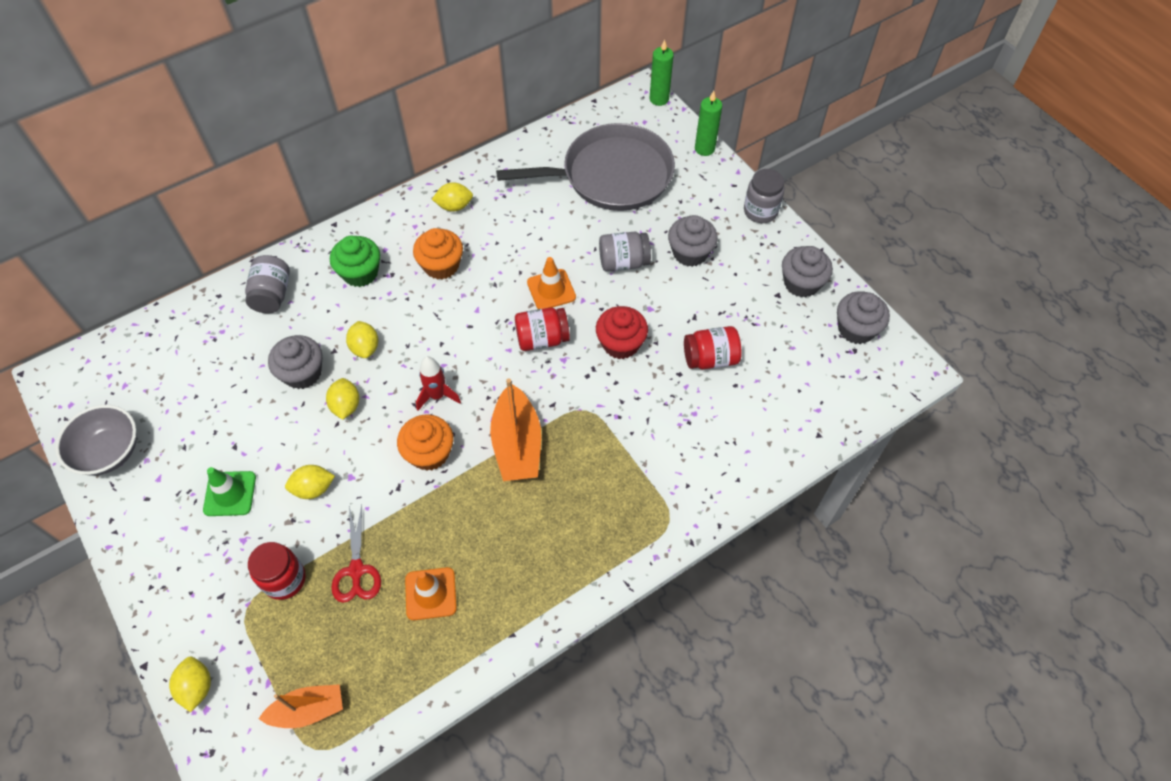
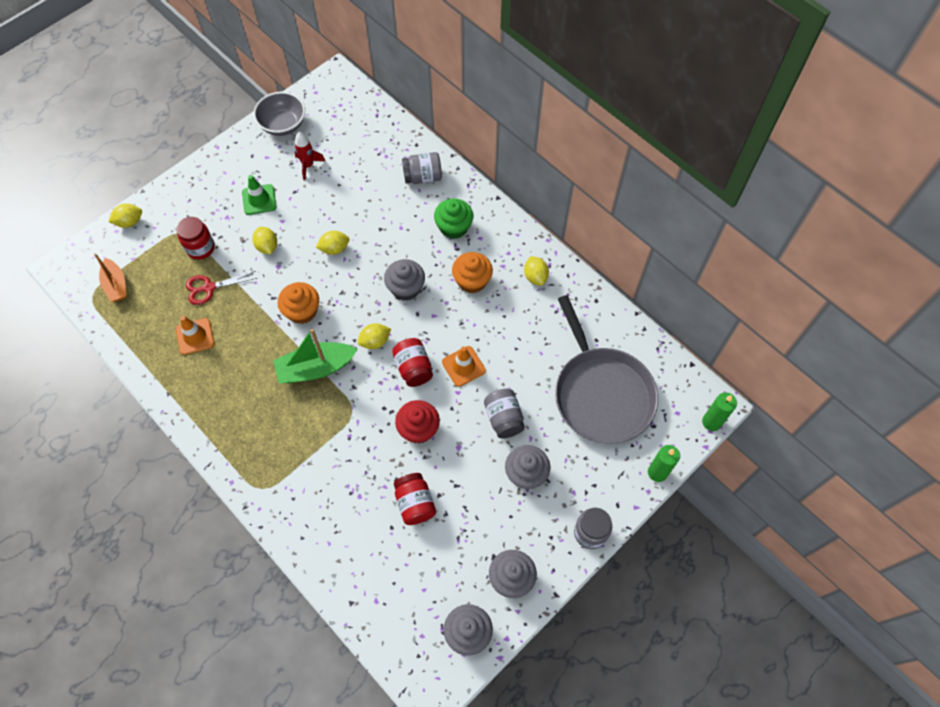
camera: 80 degrees right, 5 degrees up
(302, 373) = (358, 214): grey cupcake -> grey cupcake (406, 288)
(365, 347) = (386, 248): yellow lemon -> yellow lemon (375, 341)
(437, 395) = (351, 305): red rocket -> red rocket (308, 165)
(517, 444) = (315, 368): orange boat -> green boat

